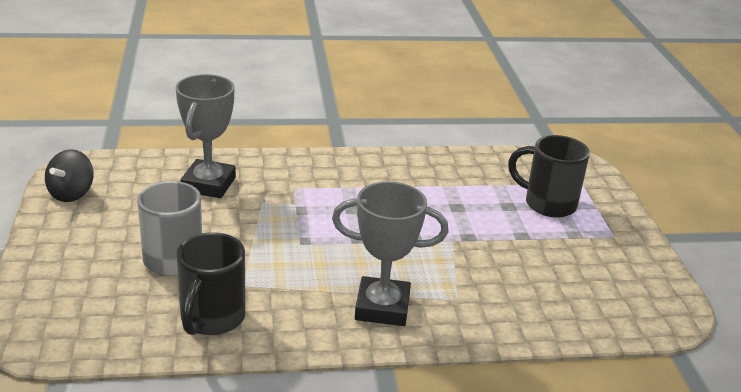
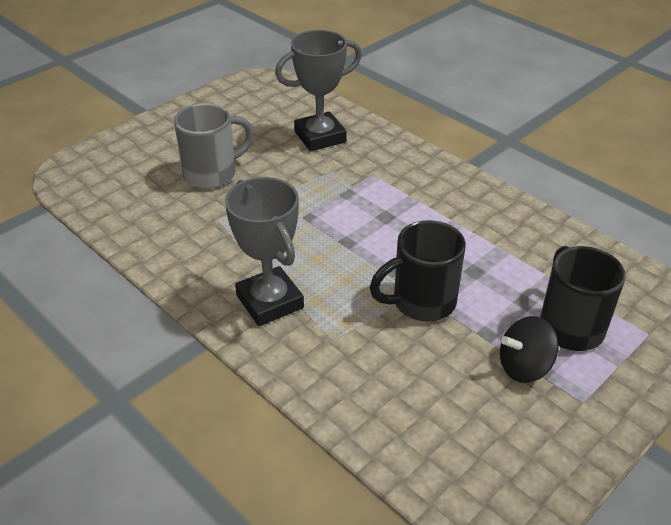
camera: 55 degrees right, 10 degrees up
(71, 193) = (232, 96): black spinning top -> black spinning top (524, 367)
(211, 319) = (162, 228): black mug -> black mug (421, 302)

